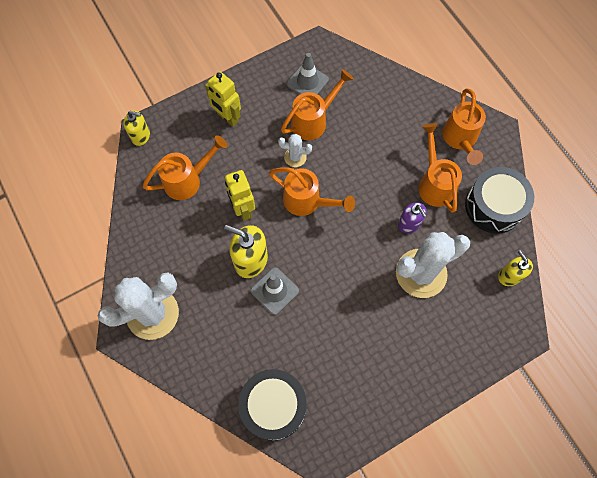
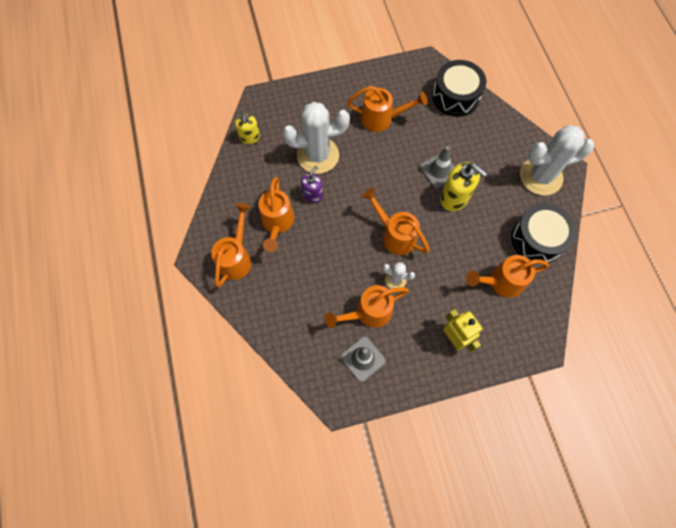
camera: 165 degrees left, 0 degrees up
(141, 136) = (544, 340): yellow soap dispenser -> none
(243, 209) = (454, 242): yellow robot -> none
(360, 344) = (382, 119): none -> orange watering can
(409, 224) = (312, 195): purple soap dispenser -> purple soap dispenser turned 45 degrees clockwise
(494, 206) = (235, 192): black drum -> black drum (537, 239)

